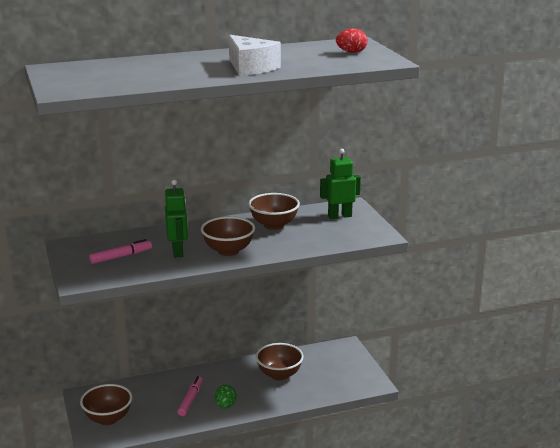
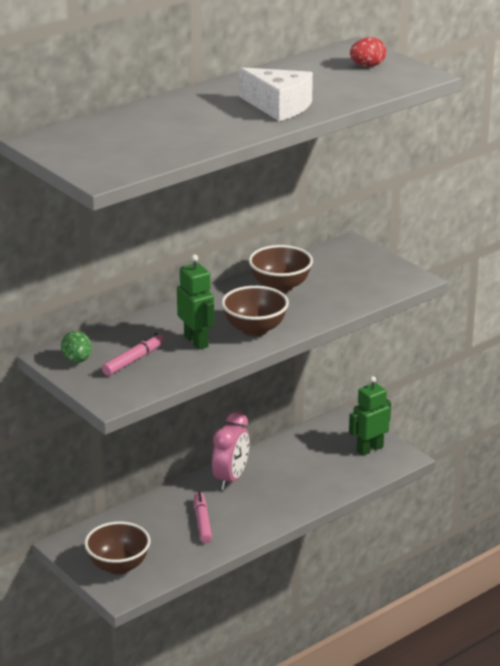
camera: 20 degrees left, 5 degrees up
(225, 406) = (249, 520): green egg -> green egg (77, 360)
(233, 372) = (231, 478): none -> pink clock
(279, 375) = (287, 470): brown bowl -> none
(339, 216) = (347, 261): green robot -> green robot (369, 449)

